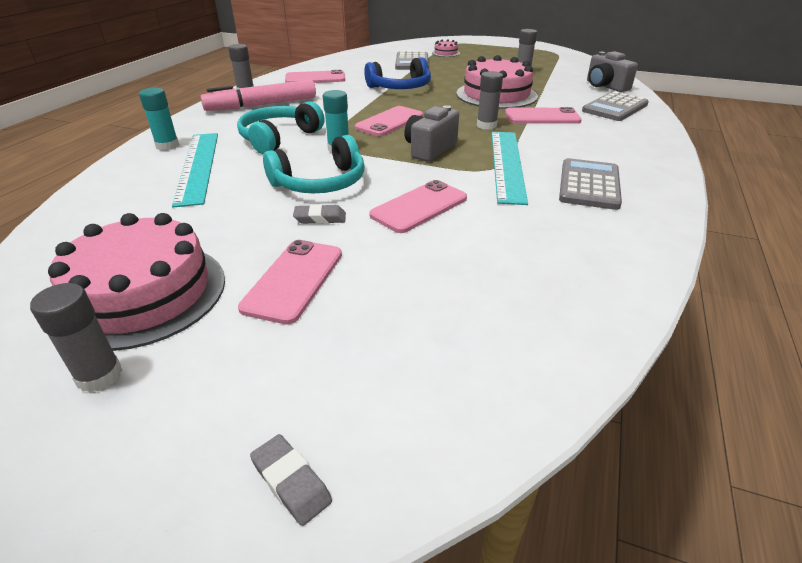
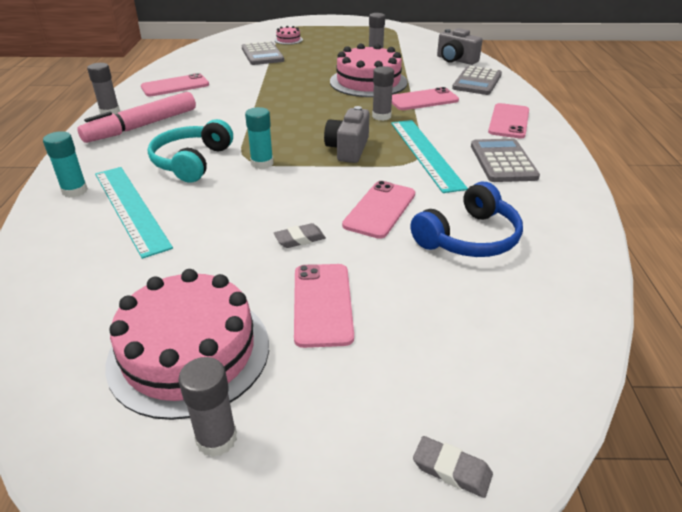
camera: 20 degrees left, 0 degrees up
(320, 183) = (272, 203): turquoise headphones -> none
(390, 122) = (289, 126): pink phone -> pink phone (509, 121)
(400, 87) = (272, 86): blue headphones -> blue headphones (469, 238)

